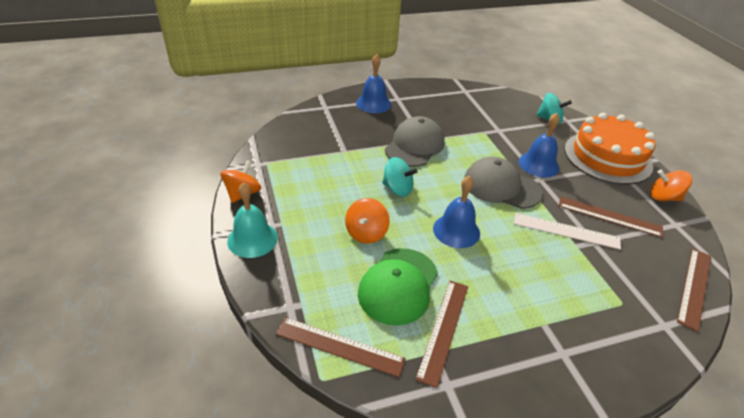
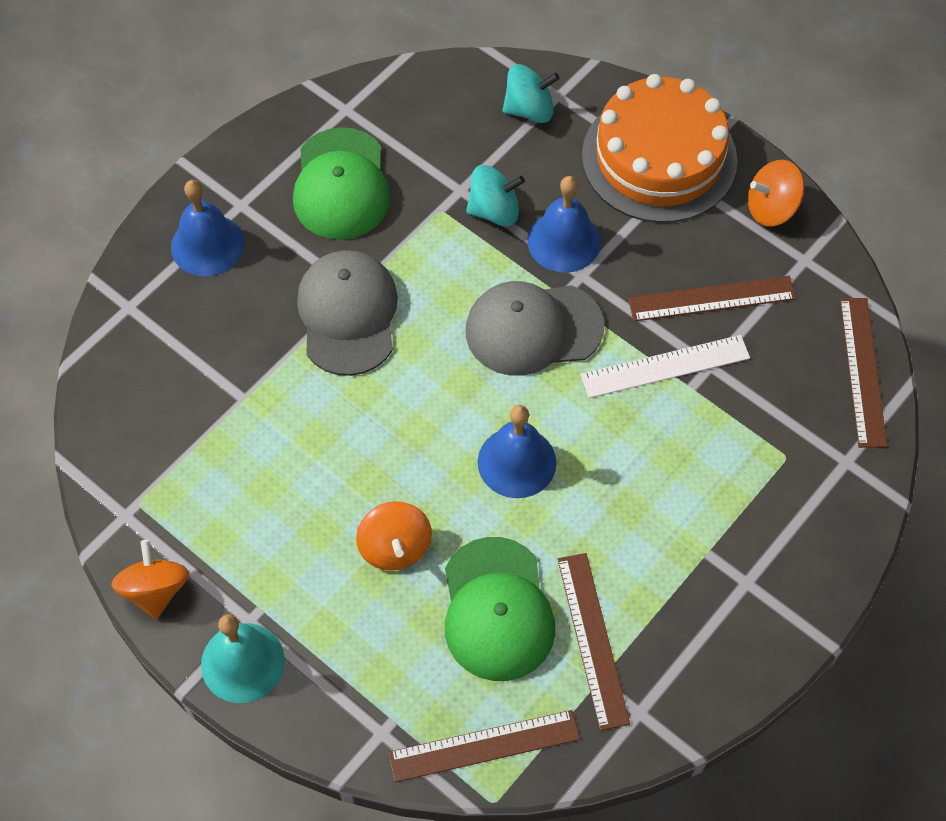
camera: 30 degrees left, 20 degrees up
(397, 189) = (383, 431): turquoise spinning top -> turquoise spinning top (494, 211)
(445, 109) = (341, 184): none -> green cap

